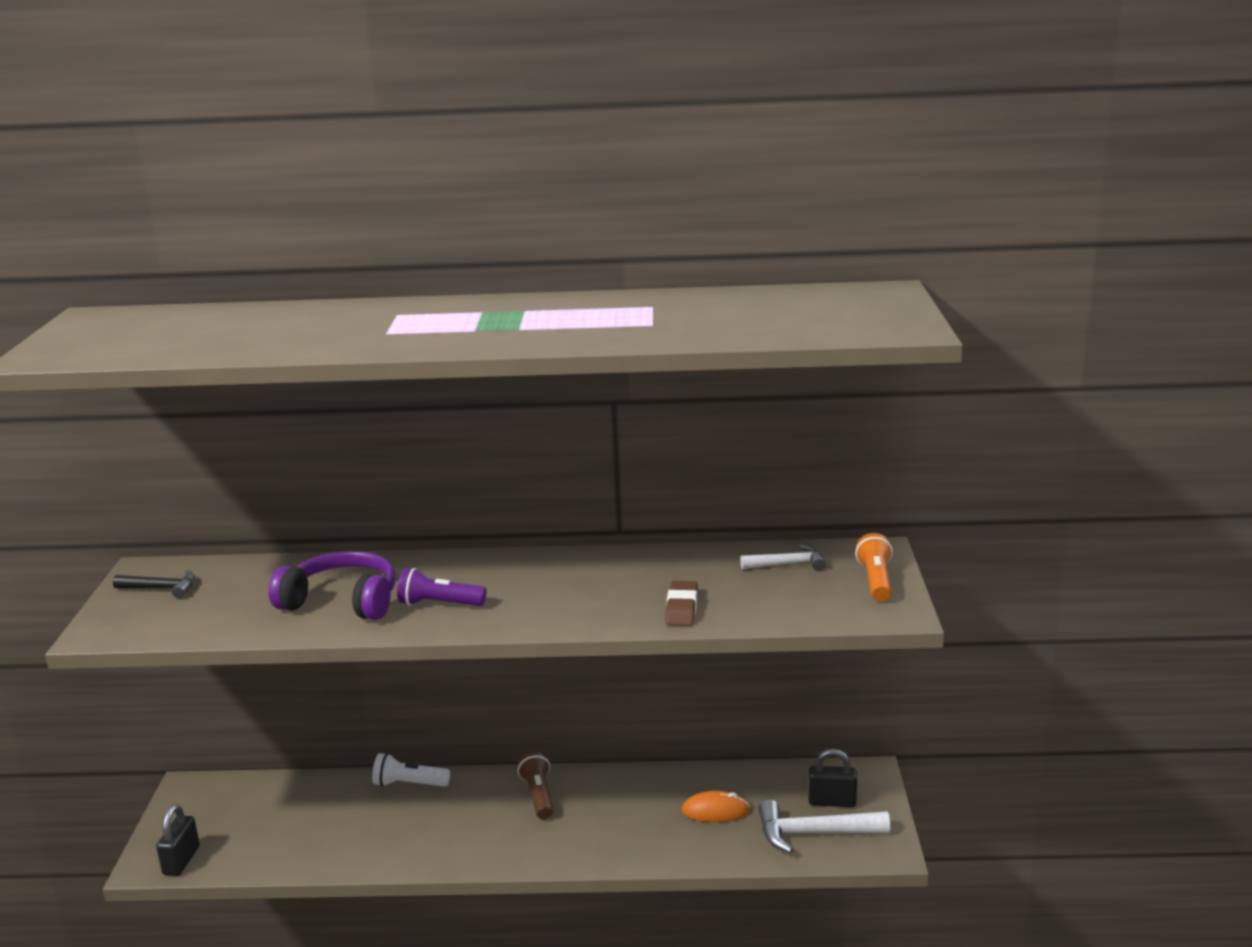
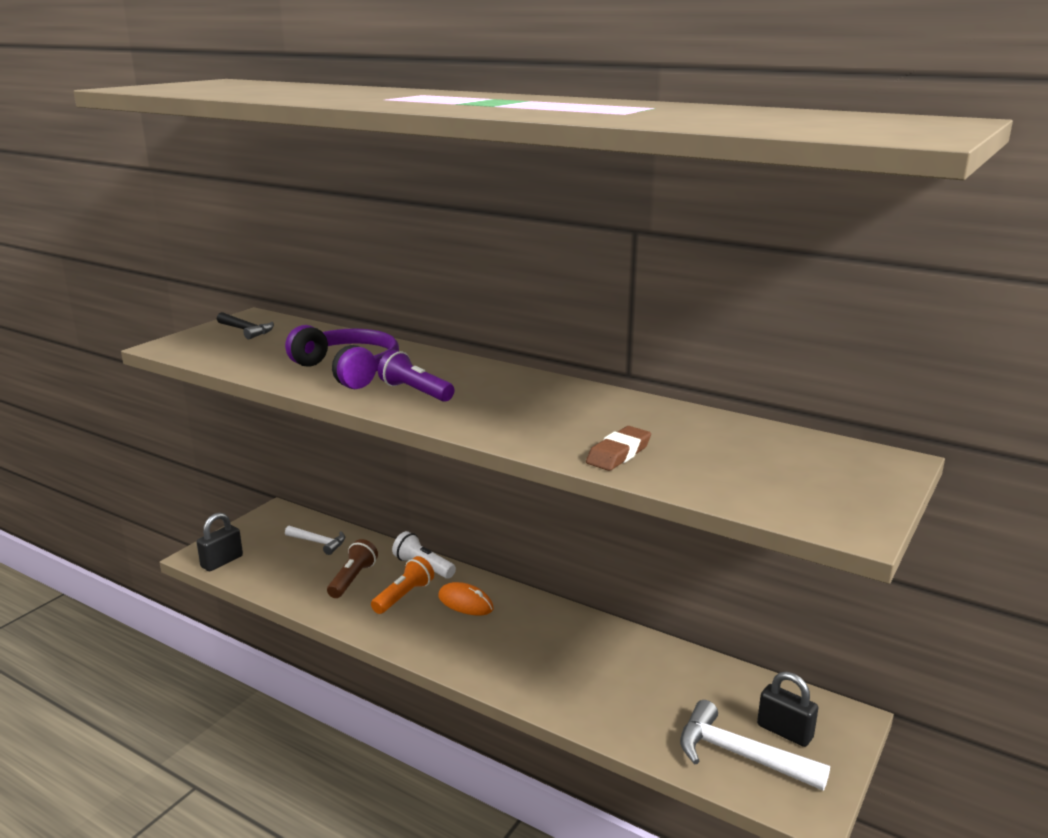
camera: 30 degrees right, 0 degrees up
(538, 796) = (513, 615): brown flashlight -> brown flashlight (353, 579)
(715, 811) = (657, 692): orange mouse -> orange mouse (465, 603)
(788, 564) = (775, 446): white hammer -> white hammer (319, 543)
(876, 581) = (860, 488): orange flashlight -> orange flashlight (404, 596)

